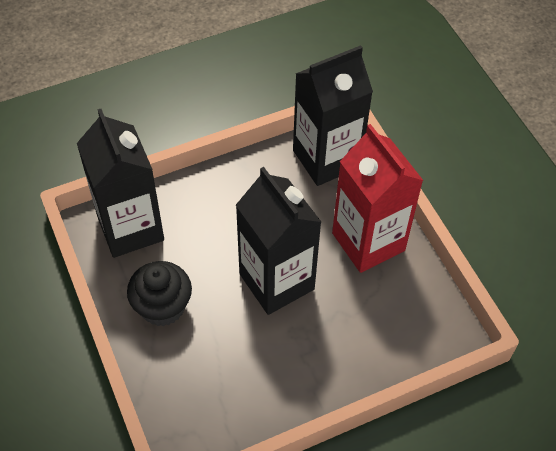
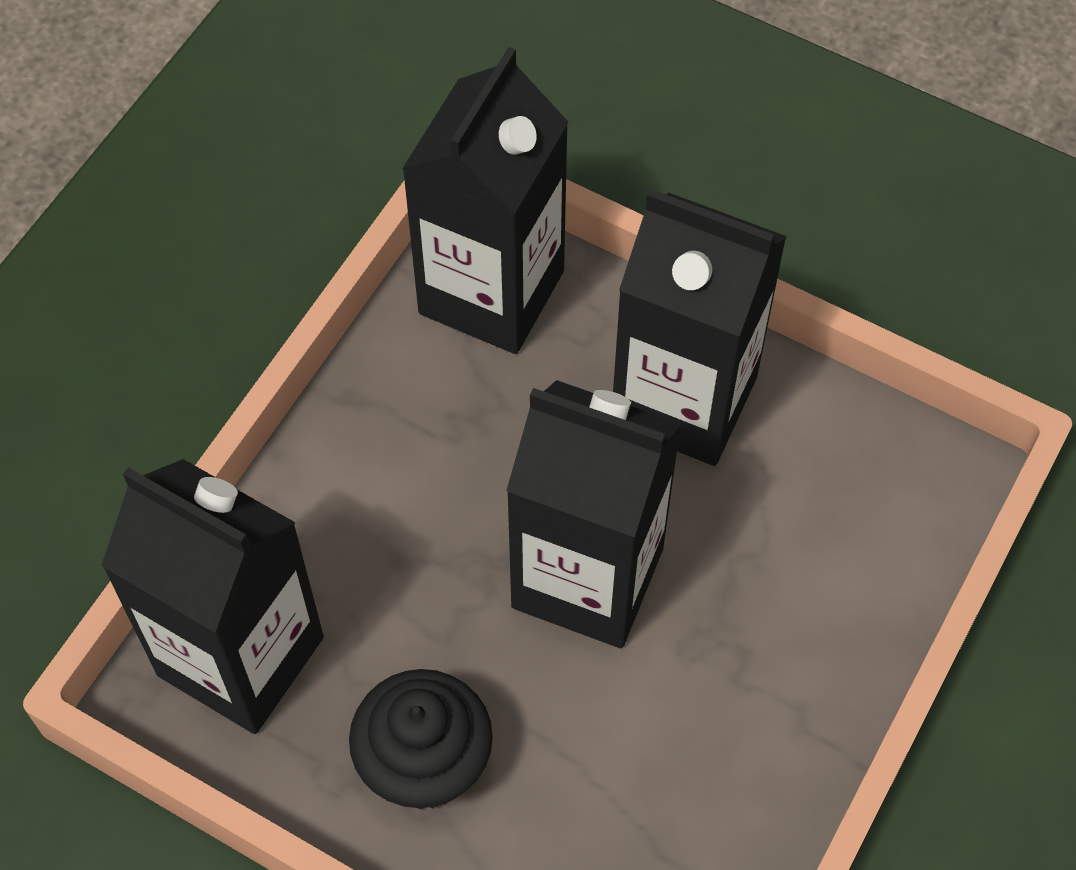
camera: 35 degrees left, 5 degrees up
(368, 242) = (684, 401): red carton -> black carton

